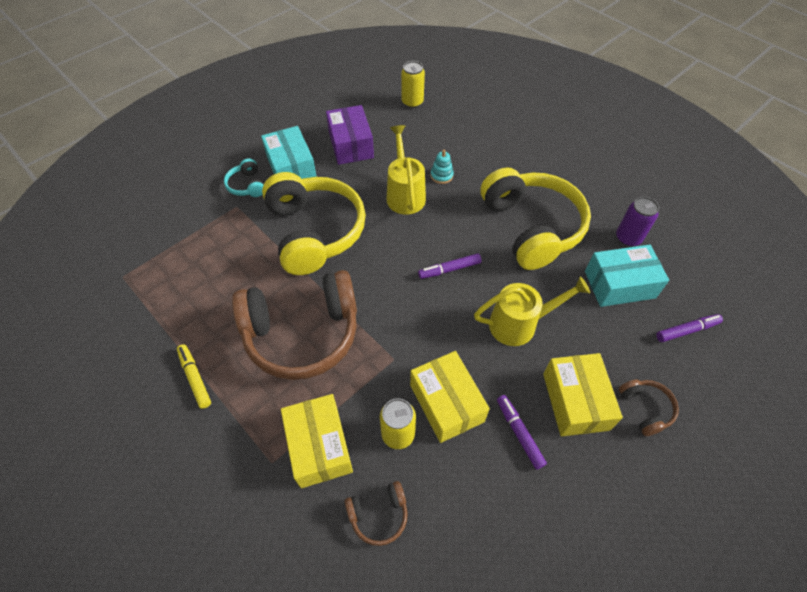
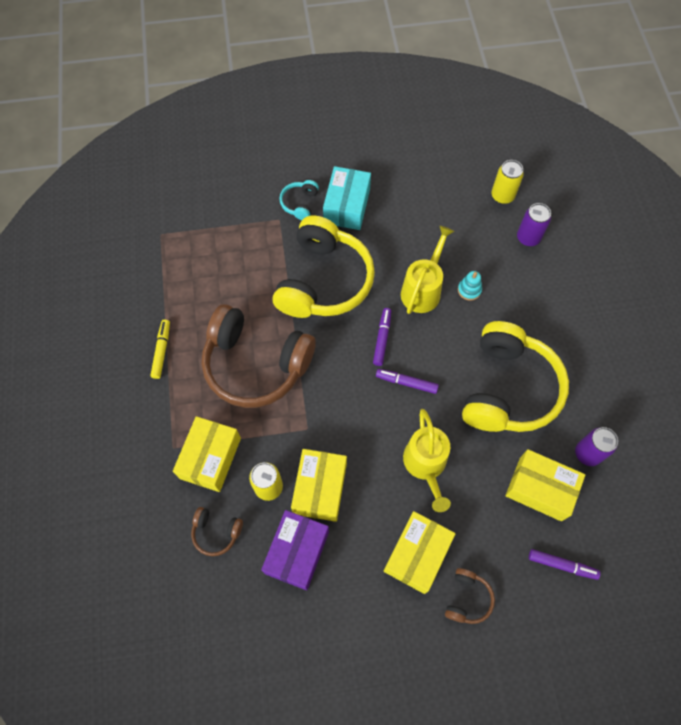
camera: 35 degrees right, 10 degrees up
(351, 145) = (413, 211): purple box -> purple box (297, 552)
(455, 120) = (528, 238): none -> purple can
(519, 433) = (355, 547): purple marker -> purple marker (382, 338)
(520, 324) = (426, 466): yellow watering can -> yellow watering can turned 60 degrees clockwise
(619, 284) = (540, 489): turquoise box -> yellow box

